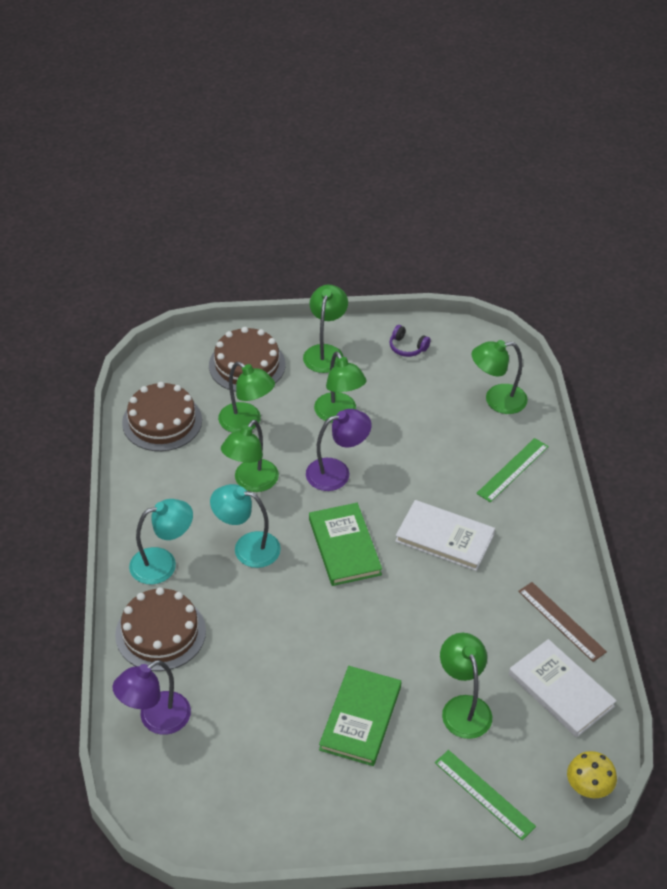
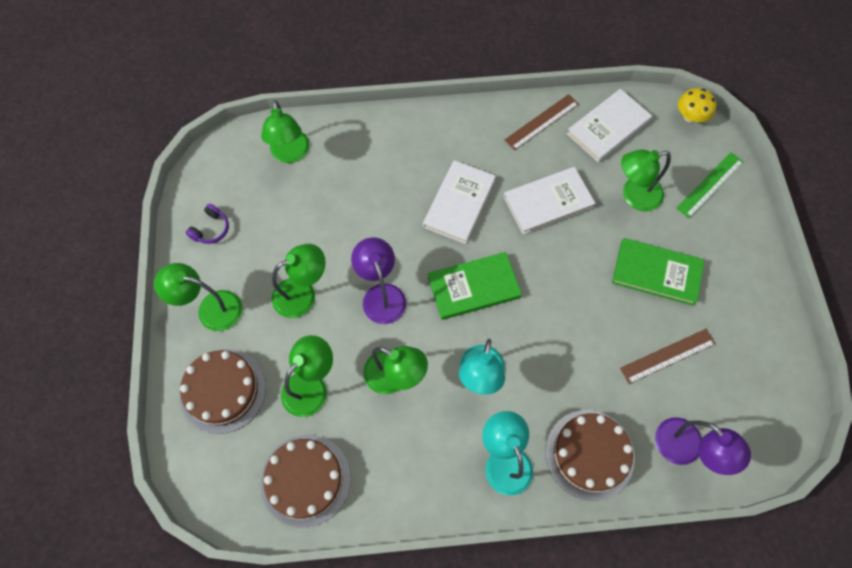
camera: 90 degrees left, 20 degrees up
(259, 716) = (667, 356): none -> brown ruler
(450, 619) = (548, 202): none -> white book
(512, 470) = (378, 146): green ruler -> none

